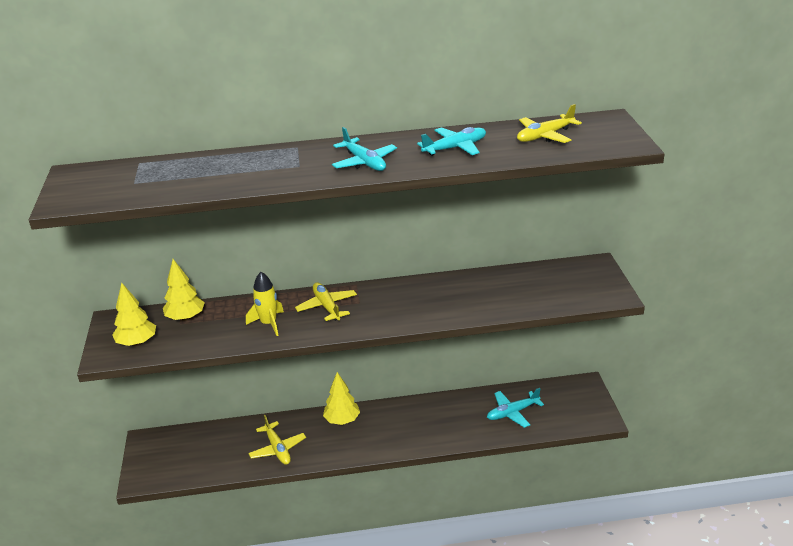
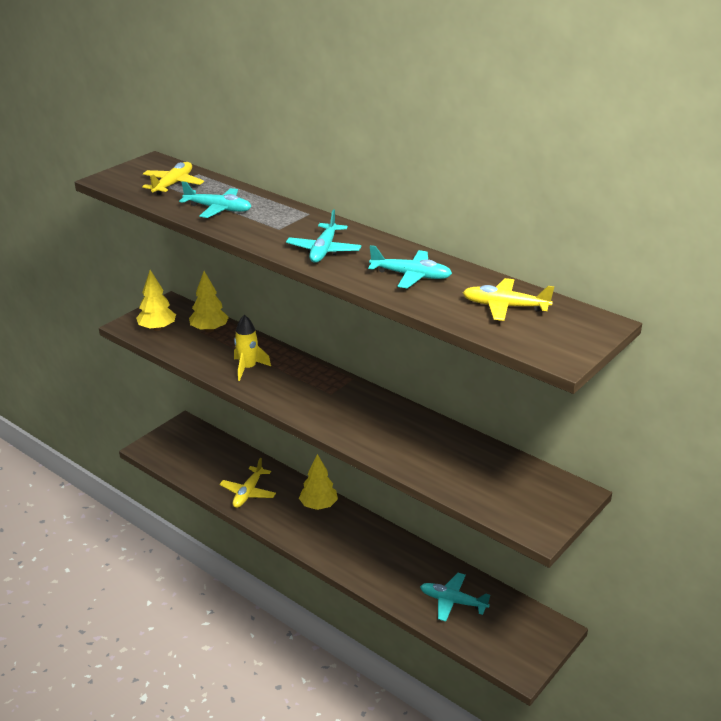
camera: 45 degrees right, 0 degrees up
(219, 176) = (218, 209): none -> turquoise plane
(327, 307) = (304, 381): yellow plane -> yellow plane (173, 184)

